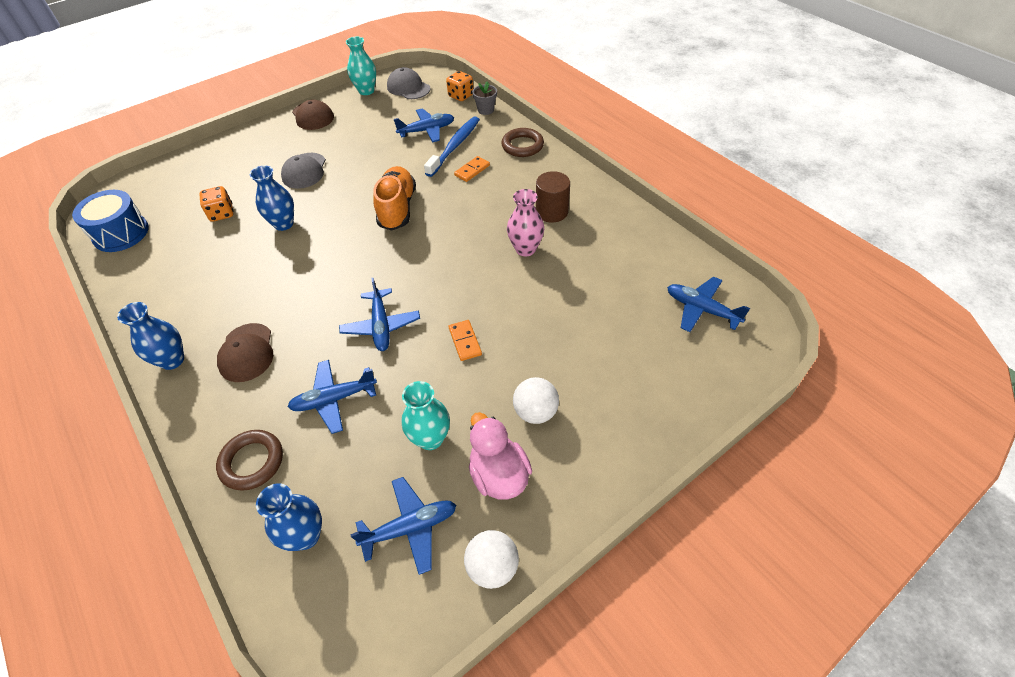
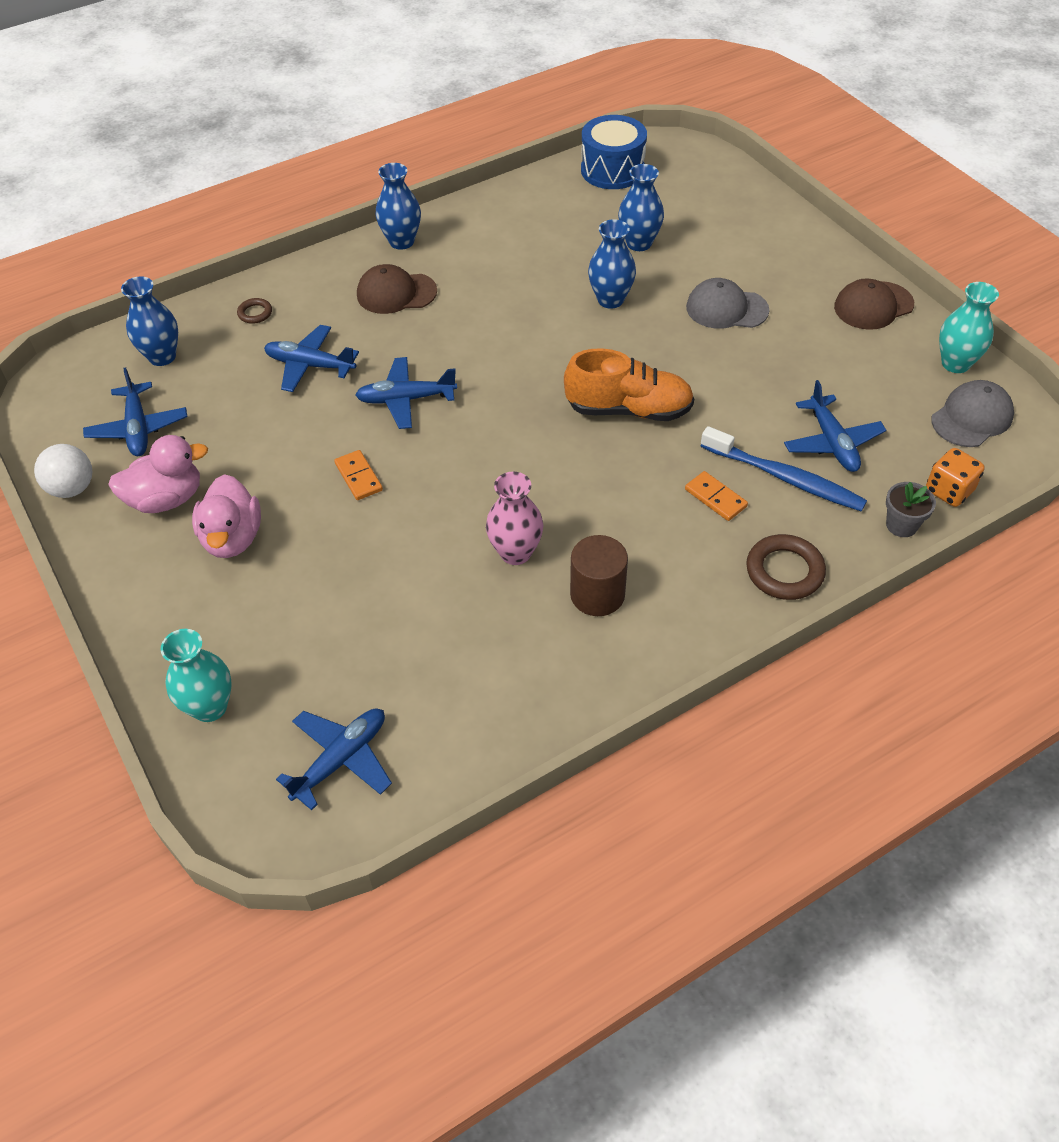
camera: 95 degrees right, 0 degrees up
(222, 214) = (639, 243): orange dice -> blue vase
(252, 462) = (255, 313): brown ring -> brown ring, size x0.54
(334, 399) = (310, 365): blue plane -> blue plane turned 60 degrees counterclockwise
(430, 438) = (232, 444): turquoise vase -> turquoise vase (210, 707)
(465, 341) = (359, 477): orange domino -> orange domino turned 75 degrees clockwise
(535, 412) = (232, 538): white ball -> pink duck

